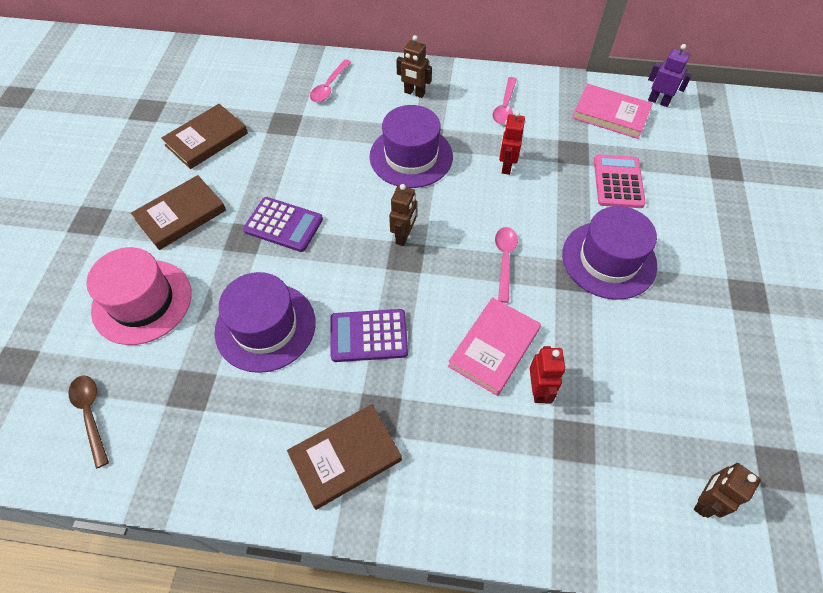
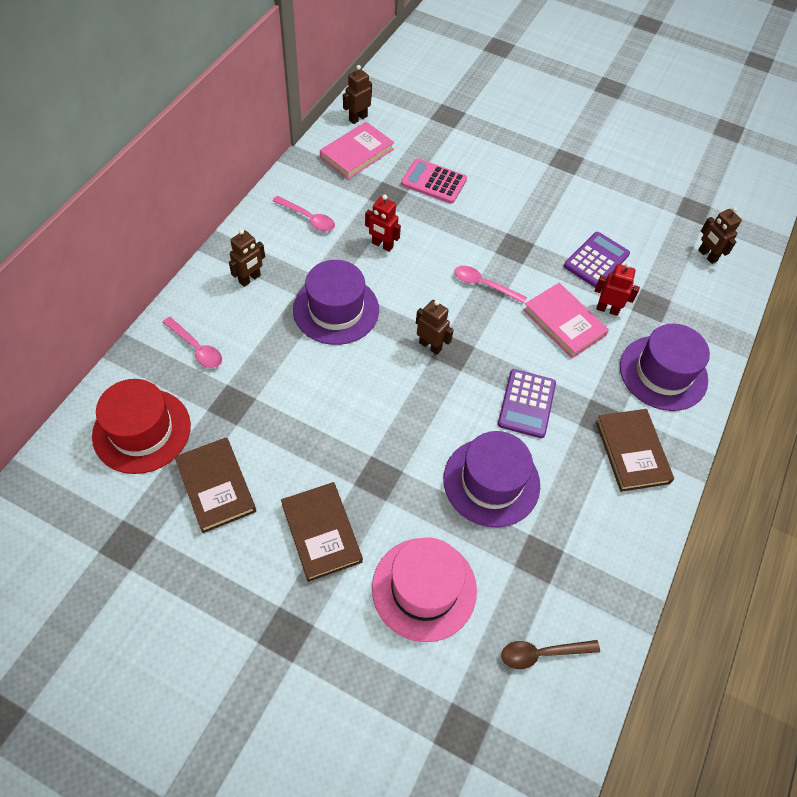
camera: 75 degrees left, 0 degrees up
(242, 84) = (142, 430): none -> red hat
(283, 225) = (376, 439): purple calculator -> purple calculator (596, 260)
(609, 260) = (508, 221): purple hat -> purple hat (663, 373)
(658, 101) = (358, 118): purple robot -> brown robot

